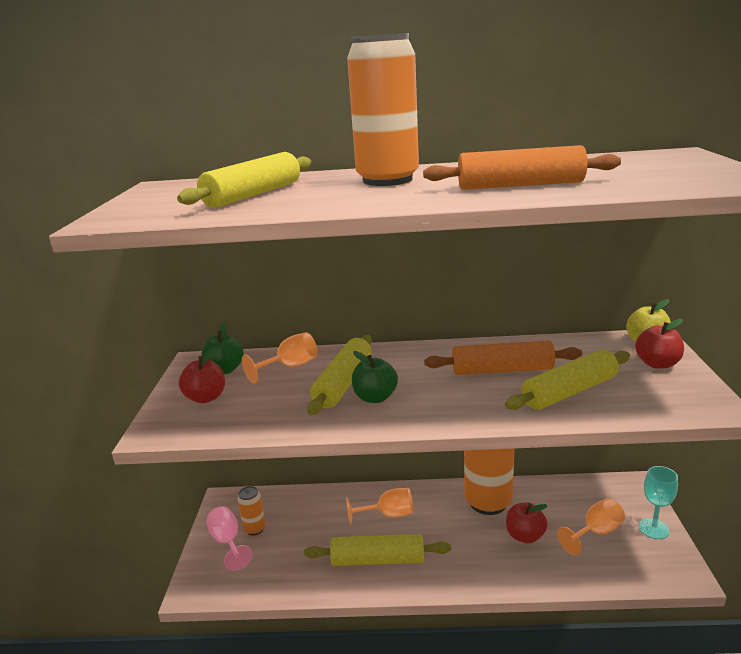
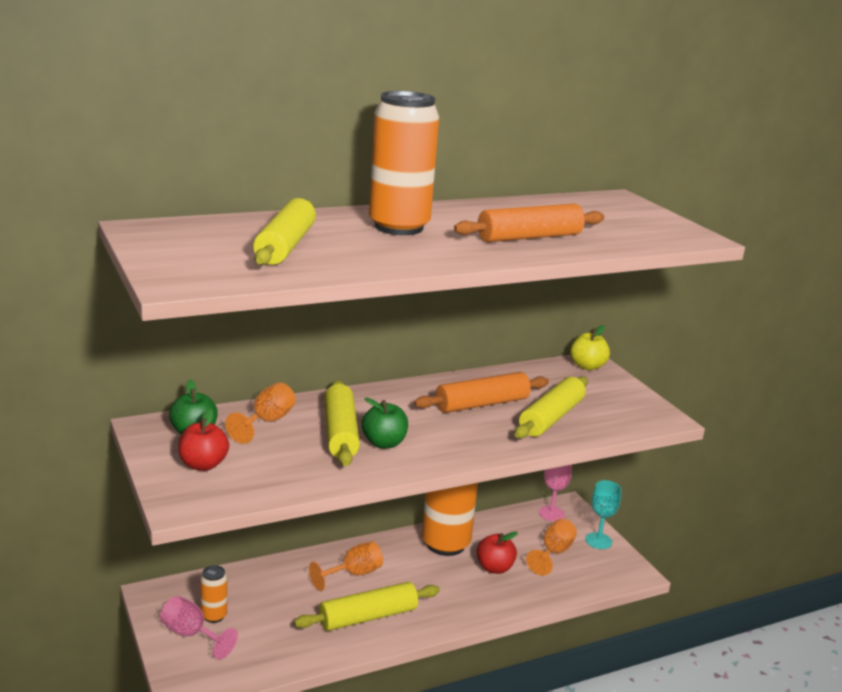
camera: 30 degrees left, 0 degrees up
(612, 490) = (551, 513): none -> pink goblet
(657, 364) = (605, 385): red apple -> none

